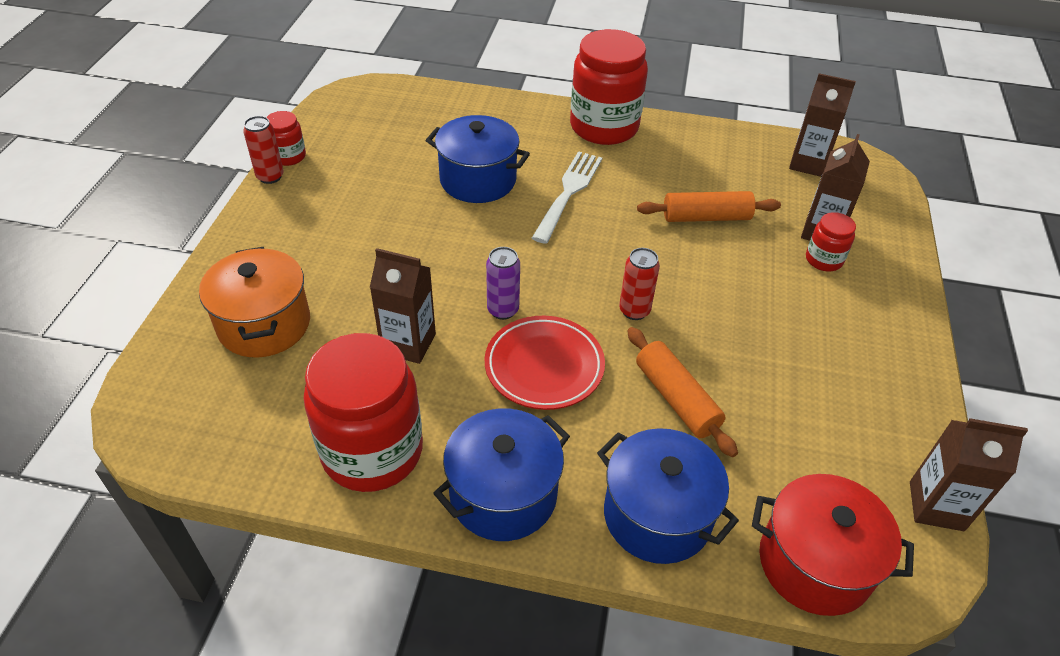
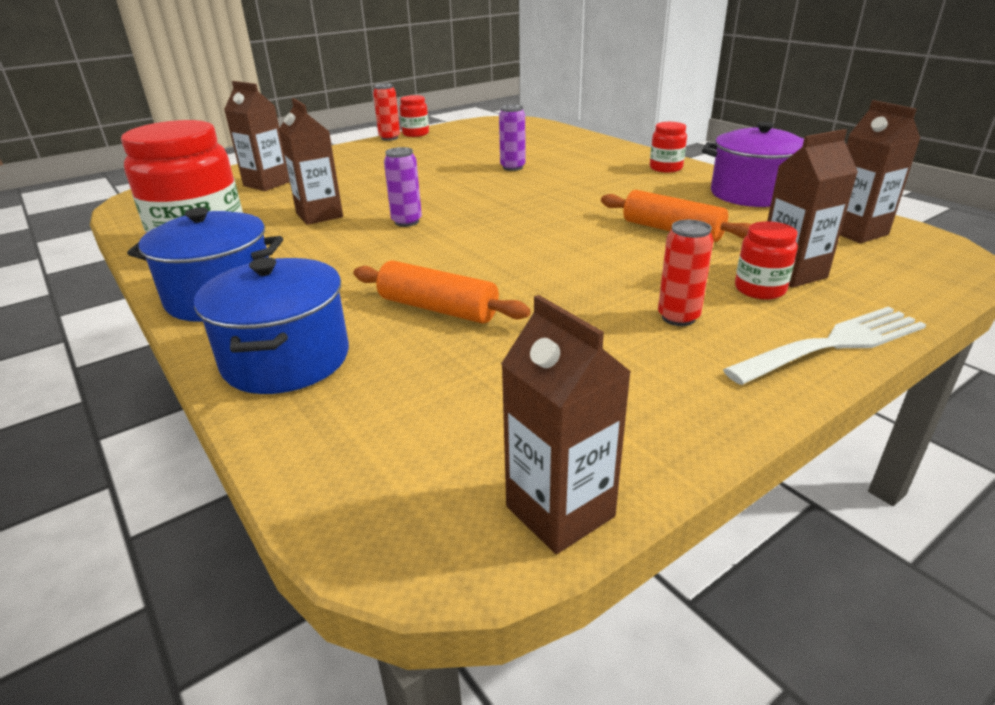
camera: 45 degrees right, 15 degrees down
(264, 324) = (267, 184): orange pot -> brown carton
(478, 180) = (512, 167): blue pot -> purple can
(544, 366) = (377, 254): red plate -> none
(568, 192) = (570, 188): white fork -> white fork (833, 344)
(604, 127) = (666, 168): red jar -> red jar, size x0.46
(634, 311) = (502, 254): red can -> red can (678, 317)
(676, 399) = (438, 308): orange rolling pin -> orange rolling pin turned 75 degrees counterclockwise
(703, 141) = (751, 194): none -> purple pot
(814, 563) = (342, 465): red pot -> none

